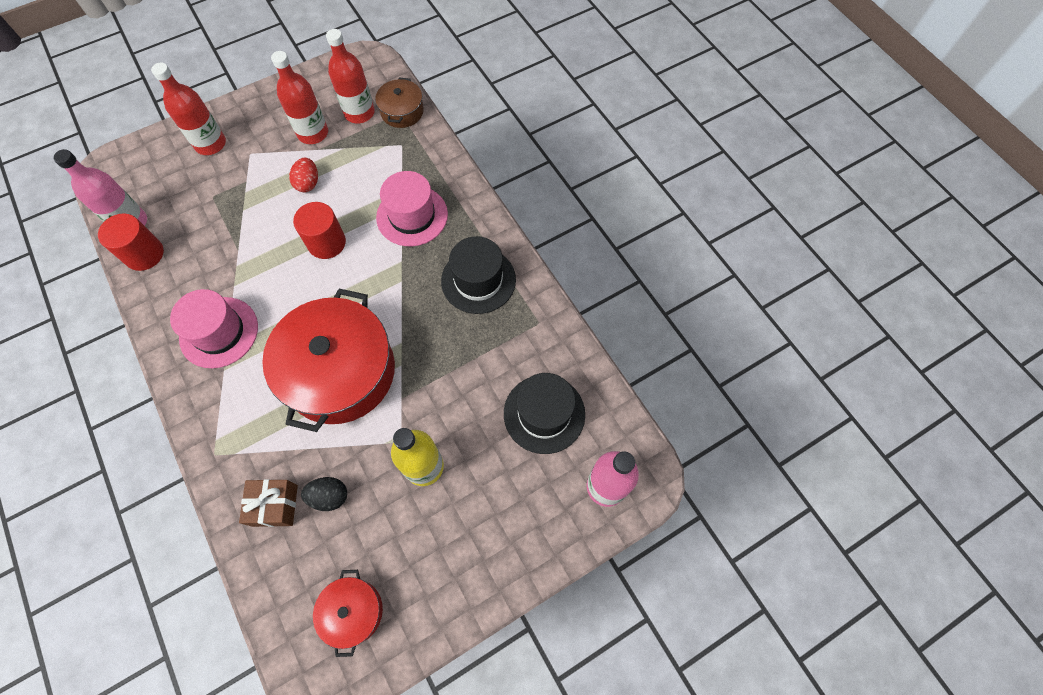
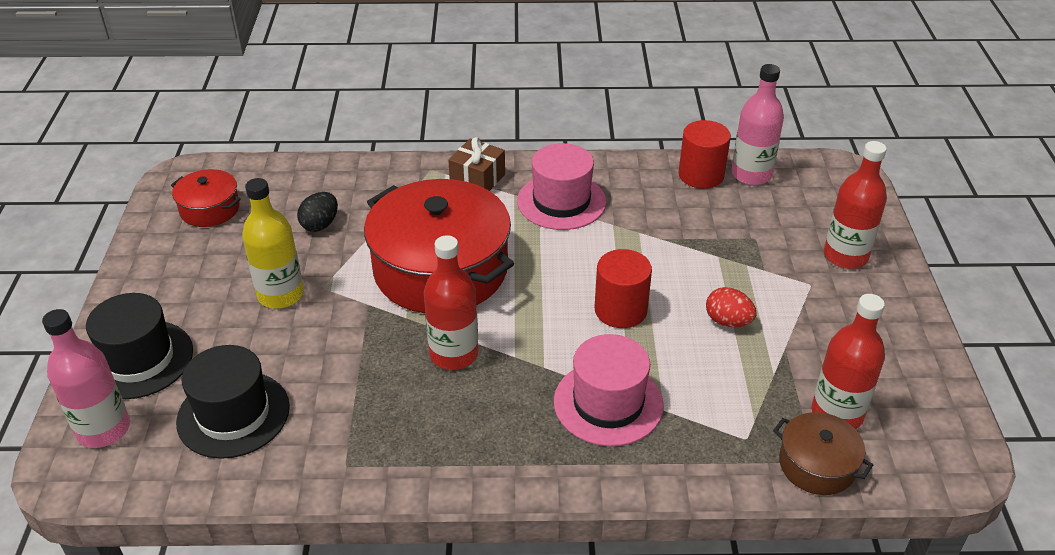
camera: 120 degrees right, 25 degrees down
(275, 505) = (347, 191): brown gift -> brown gift (477, 179)
(313, 133) = (818, 352): red bottle -> red bottle (454, 354)
(478, 280) = (457, 430): black hat -> black hat (139, 359)

